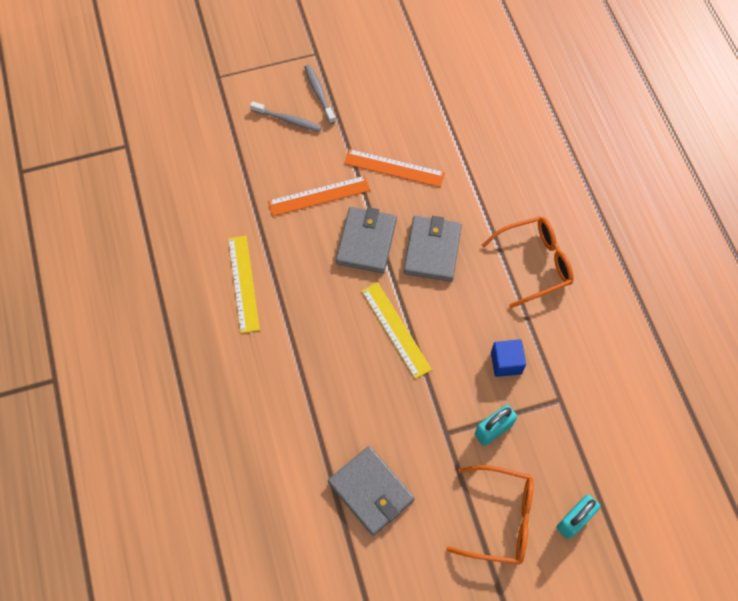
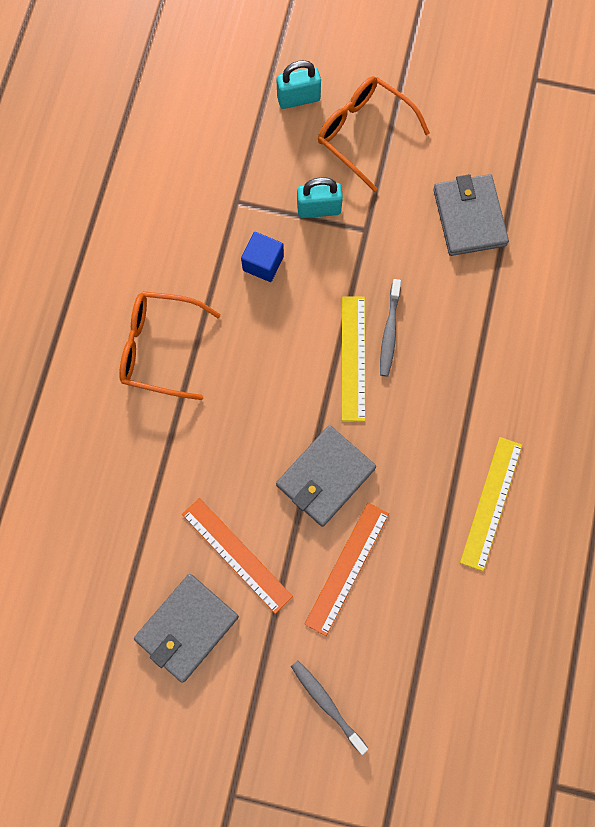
camera: 150 degrees left, 10 degrees up
(319, 93) = (265, 723): grey toothbrush -> grey toothbrush (389, 332)
(319, 196) = (347, 568): orange ruler -> orange ruler turned 75 degrees counterclockwise
(432, 250) = (259, 425): grey wallet -> grey wallet (187, 627)

